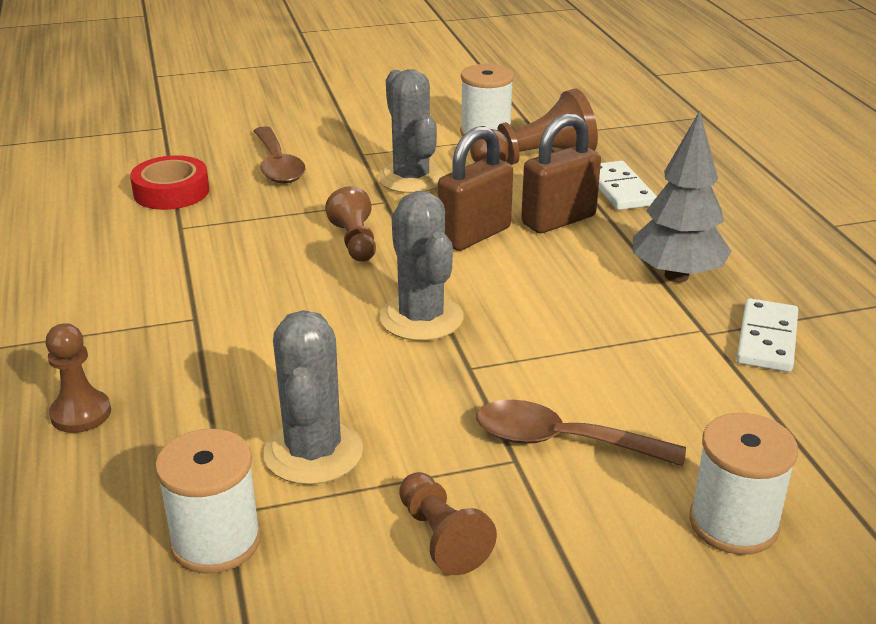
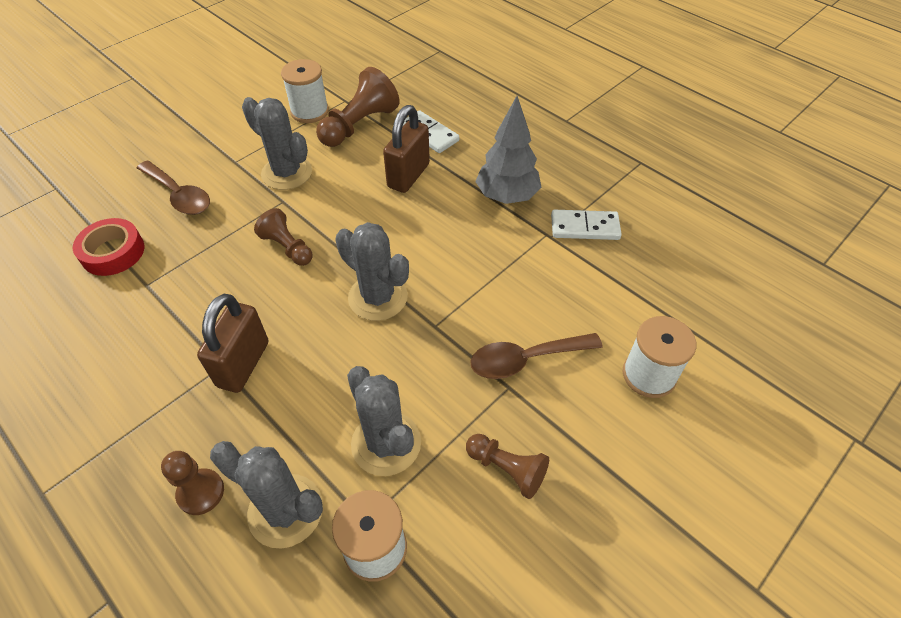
camera: 30 degrees left, 20 degrees up
(150, 465) = (285, 510): none -> grey cactus
(474, 235) = (364, 210): brown padlock -> brown padlock (243, 364)
(766, 339) = (585, 227): white domino -> white domino turned 75 degrees counterclockwise

